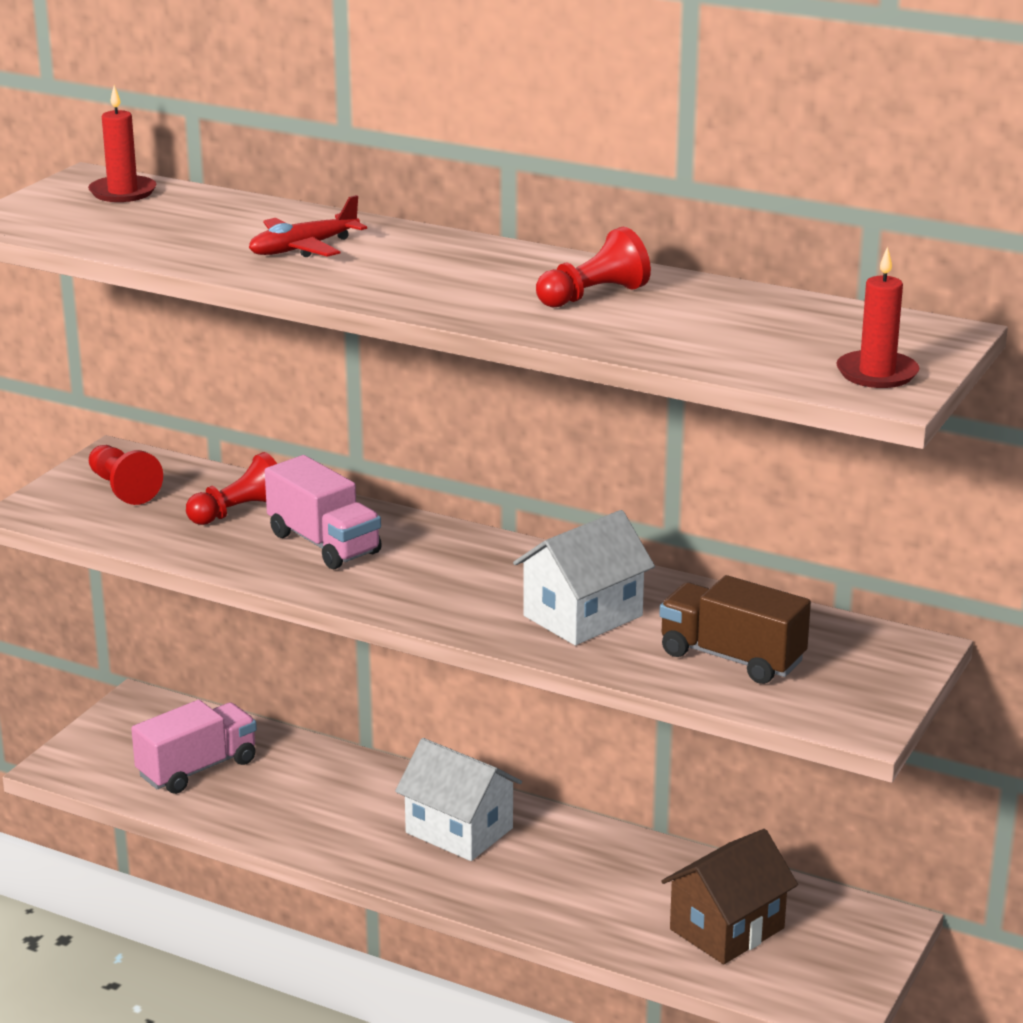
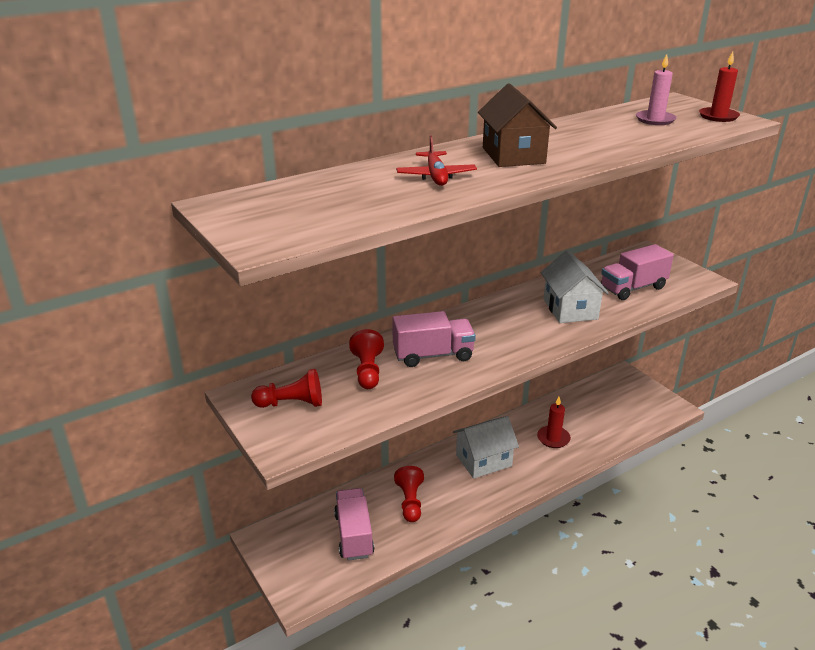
camera: 60 degrees left, 5 degrees up
(123, 192) = (261, 200): red candle -> red candle (553, 438)
(593, 296) = (579, 137): red pawn -> red pawn (410, 502)
(727, 928) = (607, 413): brown house -> brown house (513, 155)
(732, 658) = (633, 288): brown truck -> pink truck
(775, 331) = (655, 120): none -> pink candle

